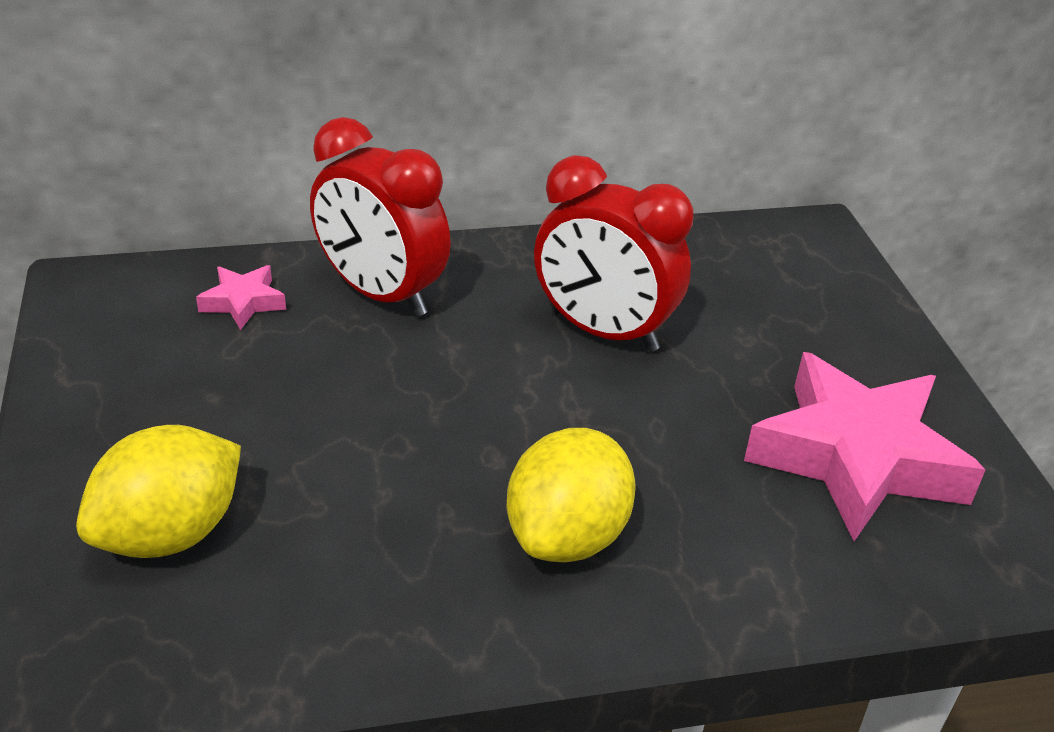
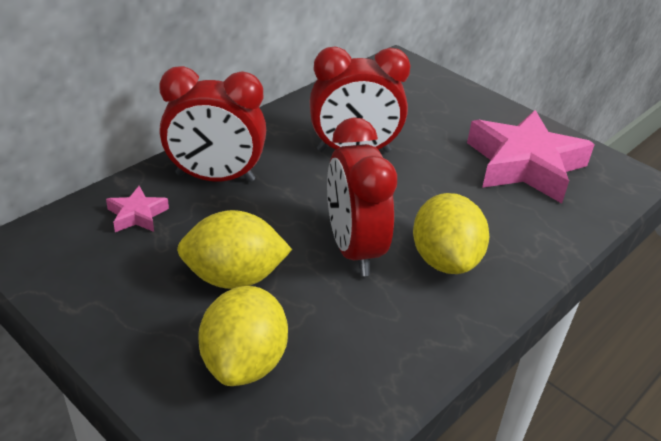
camera: 35 degrees left, 0 degrees up
(269, 426) = (234, 277): none -> yellow lemon
(456, 461) = (353, 249): none -> red clock

